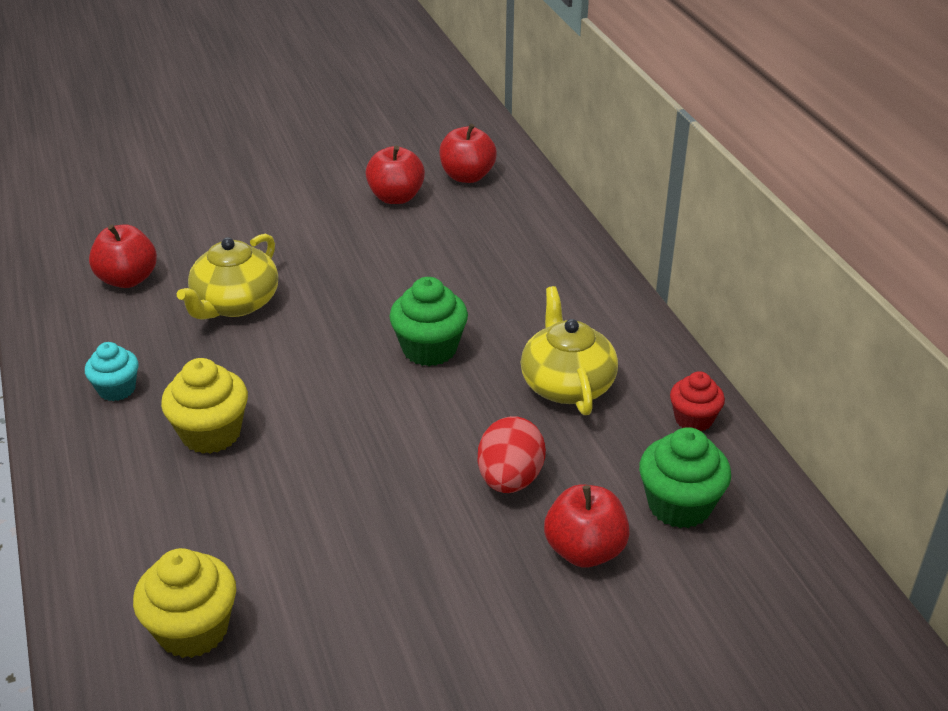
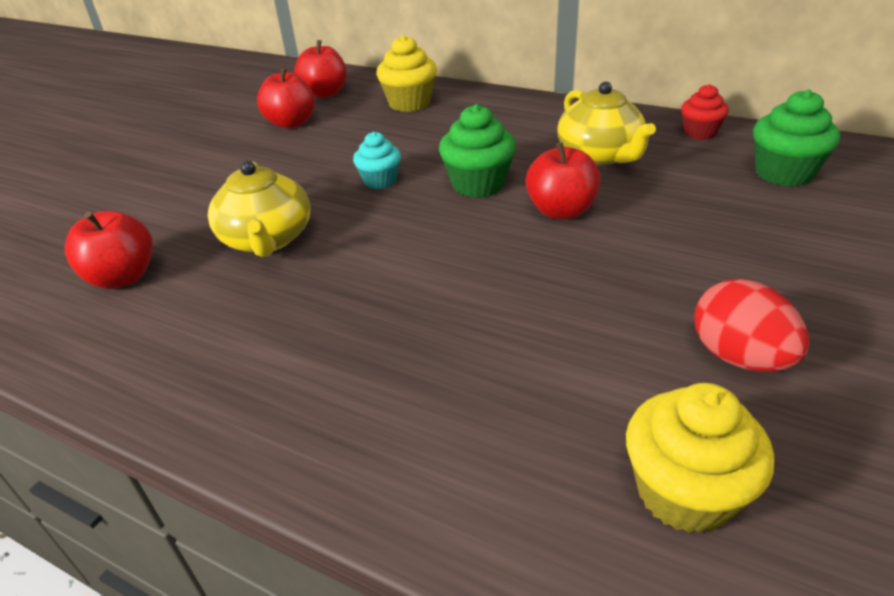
camera: 40 degrees left, 0 degrees up
(117, 389) = (253, 360): turquoise cupcake -> turquoise cupcake (380, 181)
(211, 433) = (409, 333): yellow cupcake -> yellow cupcake (409, 103)
(510, 479) = (675, 219): red egg -> red egg (739, 357)
(566, 384) = (600, 155): yellow teapot -> yellow teapot turned 150 degrees counterclockwise
(585, 550) = (794, 226): red apple -> red apple (561, 211)

